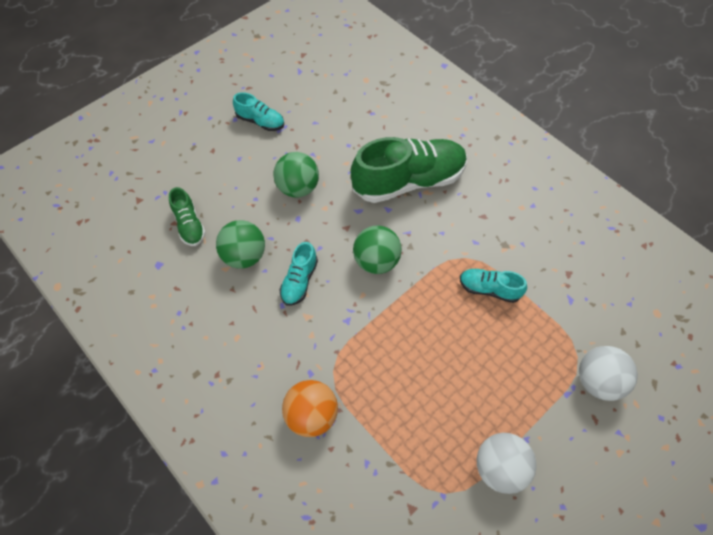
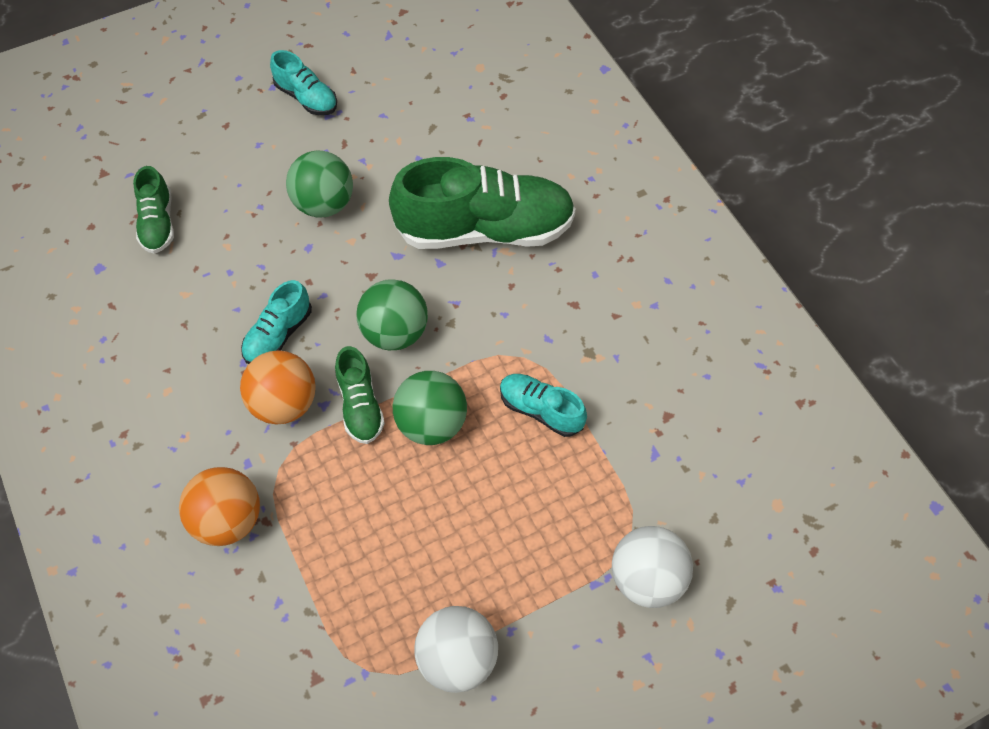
camera: 15 degrees right, 0 degrees up
(244, 256) = (216, 282): green ball -> green ball (431, 423)
(320, 326) = (284, 403): none -> orange ball
(372, 315) = (360, 405): none -> green shoe

